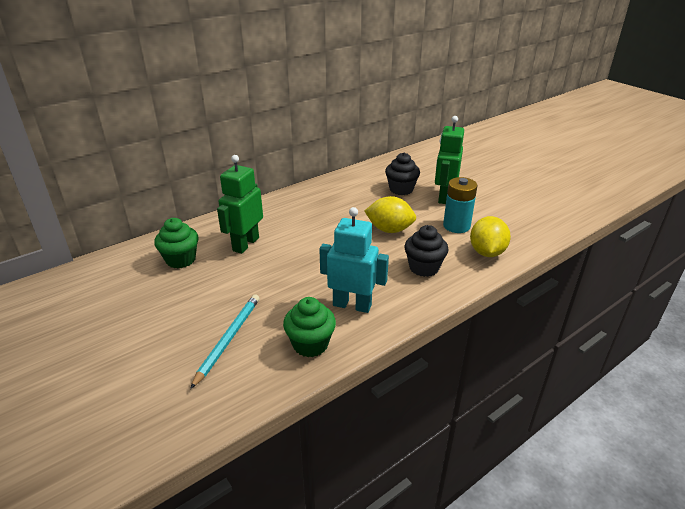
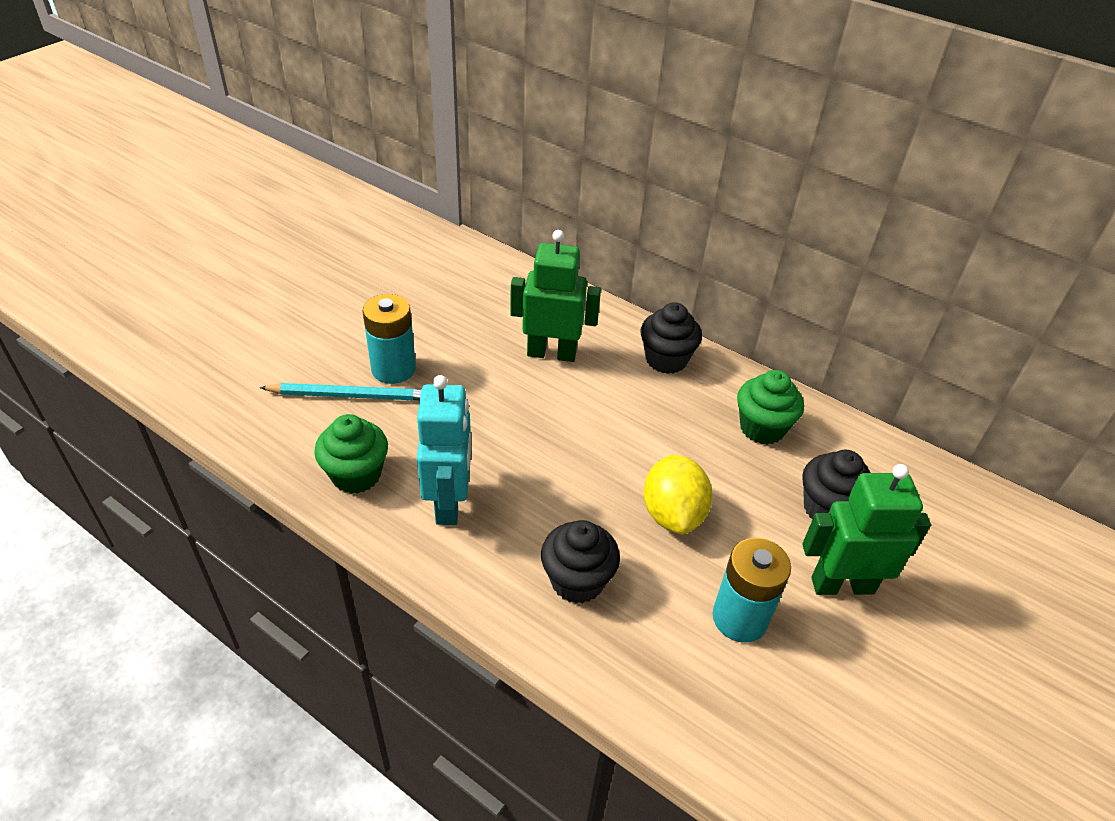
camera: 70 degrees right, 10 degrees up
(181, 260) = (491, 306): green cupcake -> green cupcake (762, 428)
(214, 314) = (393, 369): none -> turquoise battery
(278, 207) = (666, 360): none -> black cupcake
(487, 252) = (669, 679): yellow lemon -> none

